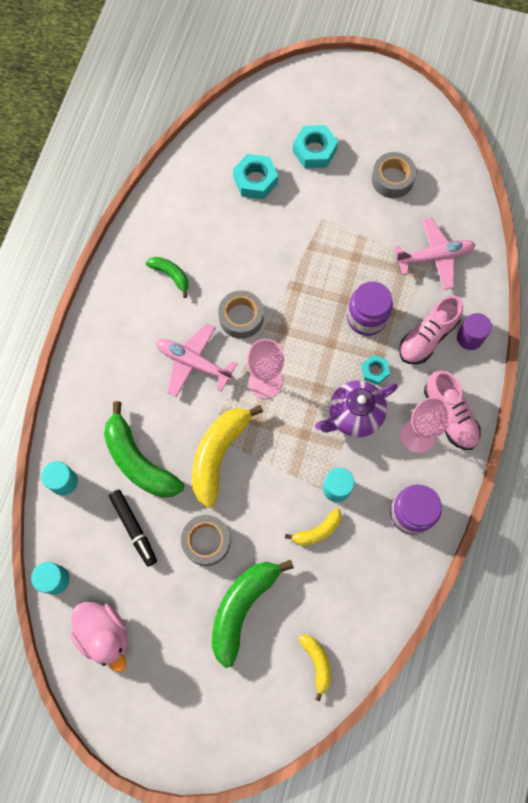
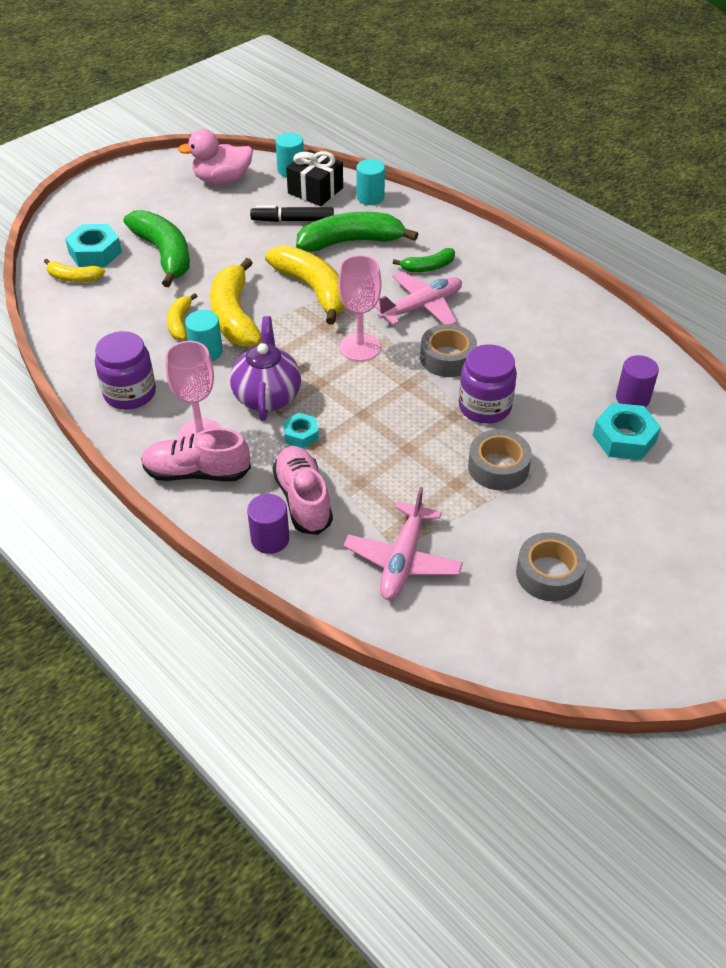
camera: 120 degrees right, 25 degrees down
(78, 536) = (315, 191): none -> black gift
(171, 275) = (536, 326): green banana -> green banana (428, 267)
(206, 541) = (240, 255): grey tape -> grey tape (498, 467)
(213, 189) = (632, 398): none -> purple cylinder
(284, 495) = (234, 316): none -> yellow banana
(314, 151) = (640, 512): turquoise nut -> turquoise nut (95, 252)
(366, 317) = (370, 457): purple jar -> purple jar (484, 407)

